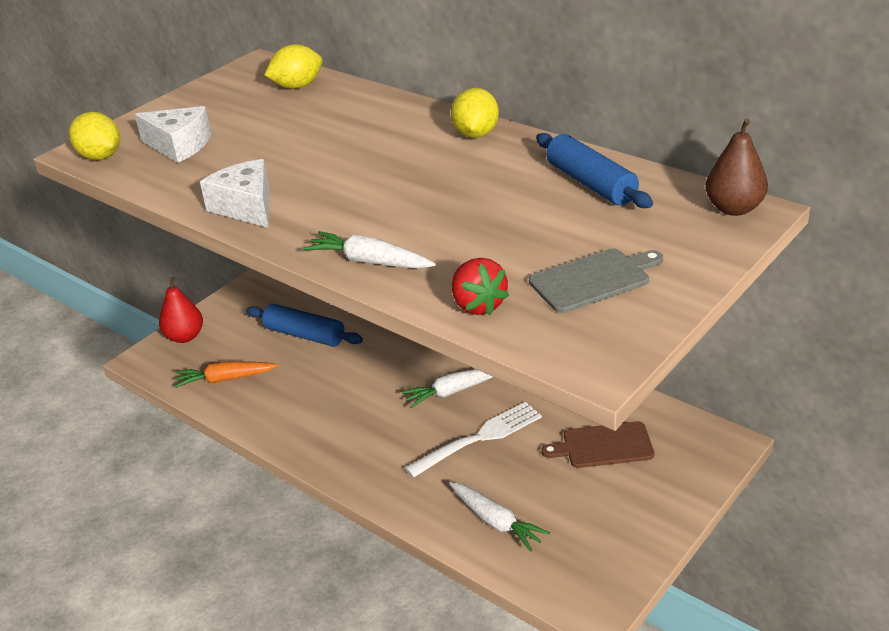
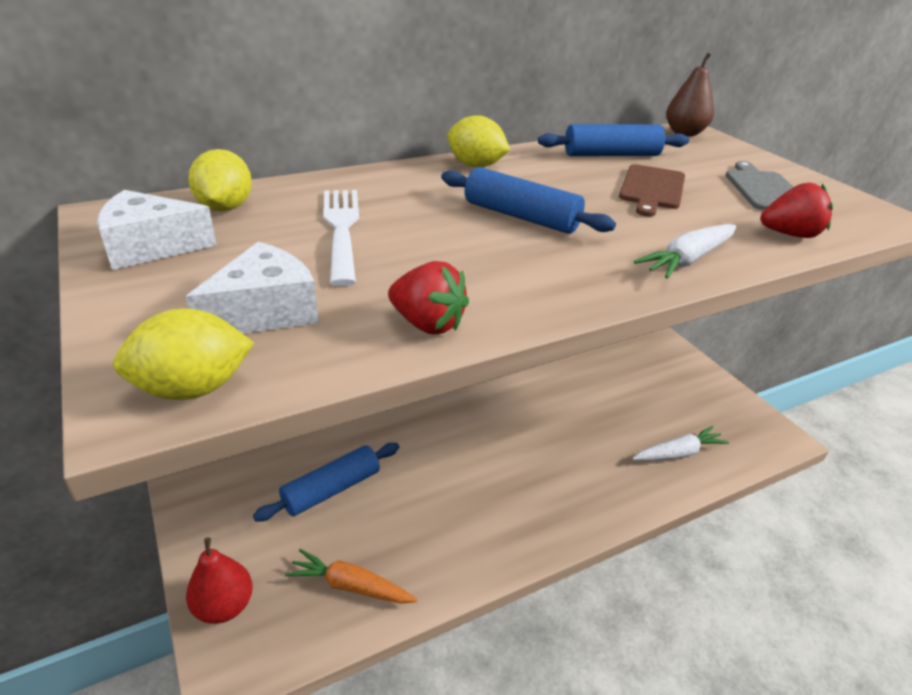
camera: 70 degrees left, 0 degrees up
(197, 192) = (427, 324): none -> red strawberry
(225, 379) = (350, 586): orange carrot -> orange carrot turned 90 degrees clockwise
(246, 207) = (506, 299): white cheese -> white cheese (150, 247)
(385, 179) = (521, 217): none -> blue rolling pin
(452, 391) = (503, 420): white carrot -> none
(479, 438) = (574, 426): white fork -> white fork (341, 229)
(603, 446) = (617, 370): brown cutting board -> brown cutting board (652, 189)

